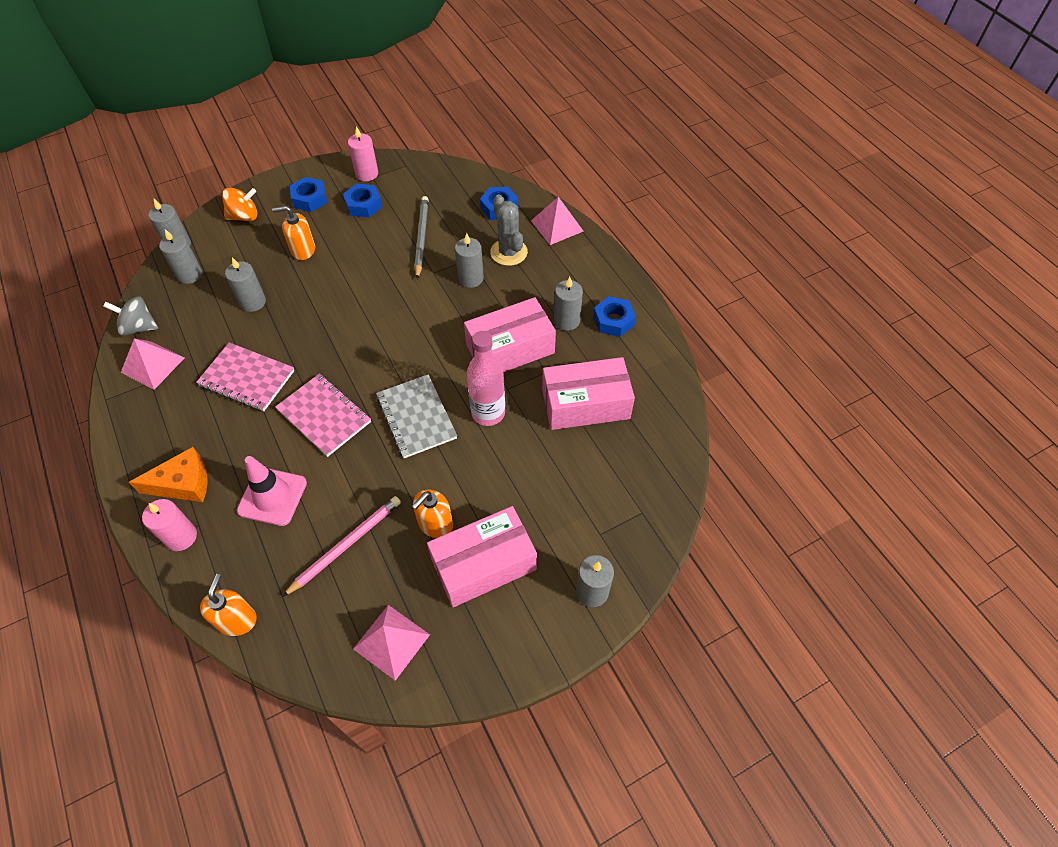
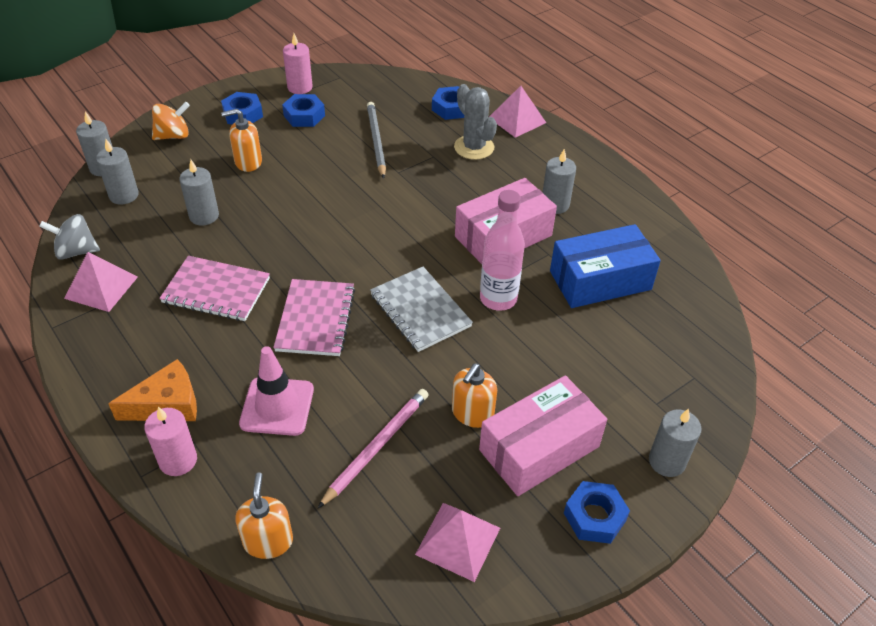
camera: 10 degrees left, 10 degrees down
(324, 416) = (315, 319): pink notebook -> pink notebook turned 60 degrees clockwise
(470, 278) = (440, 174): grey candle -> none
(585, 404) = (600, 280): pink box -> blue box
(613, 320) = (604, 200): blue nut -> blue nut (594, 517)

